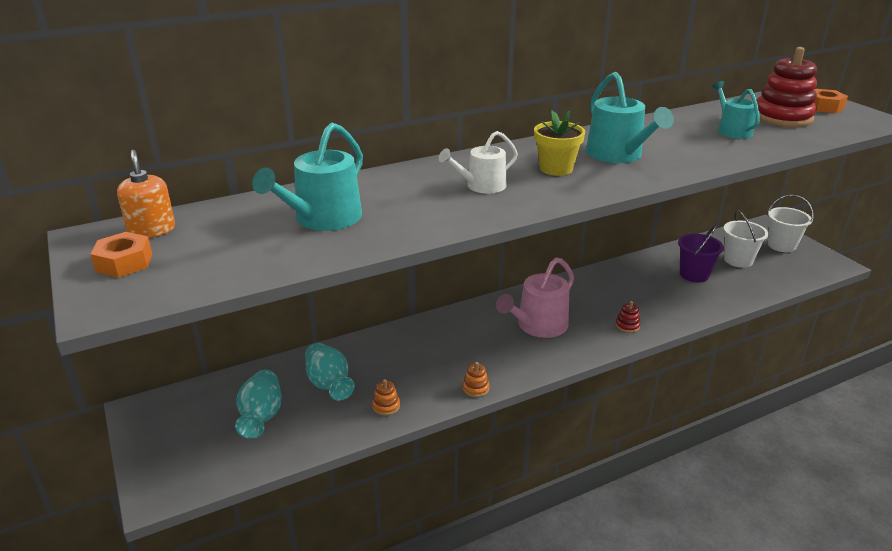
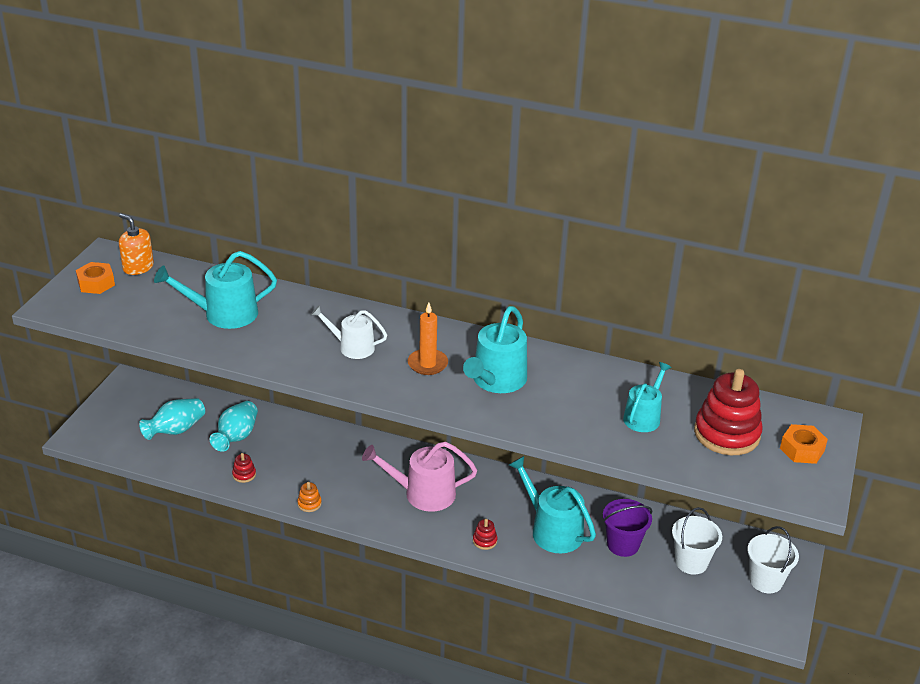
camera: 45 degrees right, 5 degrees up
(151, 230) = (138, 267): orange soap dispenser -> orange soap dispenser turned 75 degrees counterclockwise
(386, 406) = (244, 474): orange stacking toy -> red stacking toy
(556, 168) = (427, 364): yellow flower pot -> orange candle
(648, 293) = (552, 530): none -> turquoise watering can

